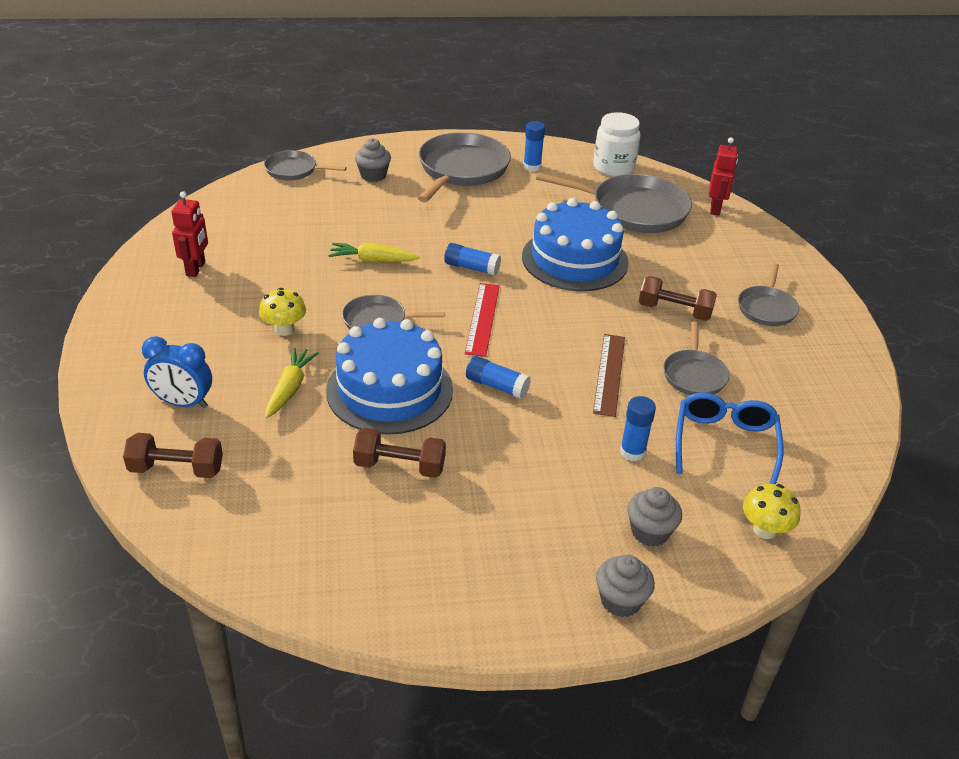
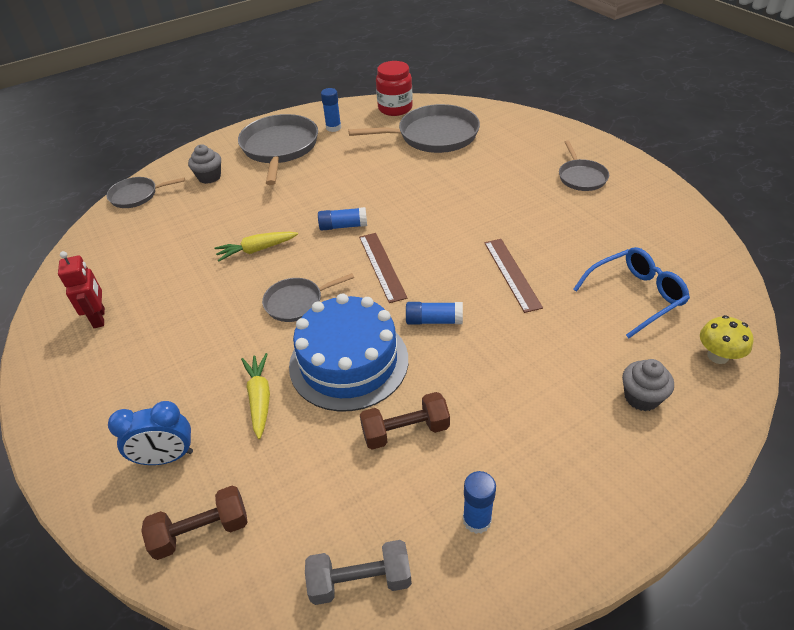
camera: 20 degrees left, 5 degrees up
(279, 559) = (360, 581): none -> grey dumbbell
(284, 329) = (219, 343): yellow mushroom -> none
(482, 319) = (382, 266): red ruler -> brown ruler
(574, 259) = (418, 190): blue cake -> none
(613, 168) = (395, 108): white jar -> red jar
(620, 601) = (667, 471): grey cupcake -> none
(632, 452) = (577, 333): blue glue stick -> blue glue stick (477, 520)
(674, 311) = (520, 203): brown dumbbell -> none
(694, 375) = (572, 249): grey pan -> none
(715, 209) = (490, 115): red robot -> none
(724, 443) = (635, 296): blue glasses -> blue glasses turned 75 degrees clockwise

